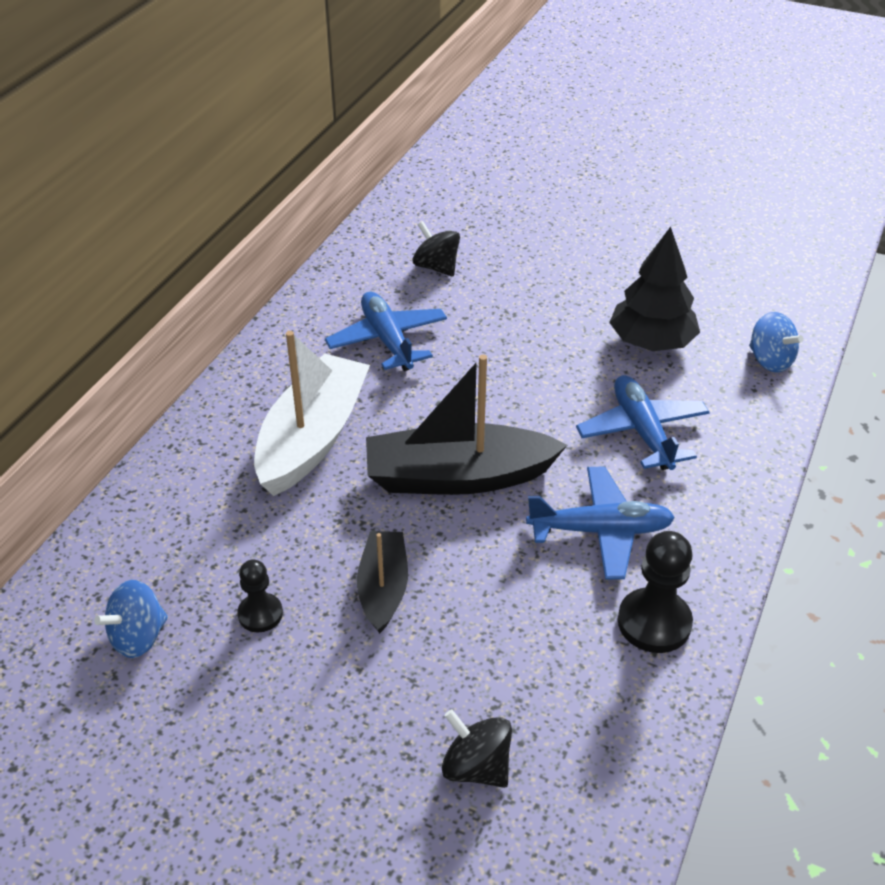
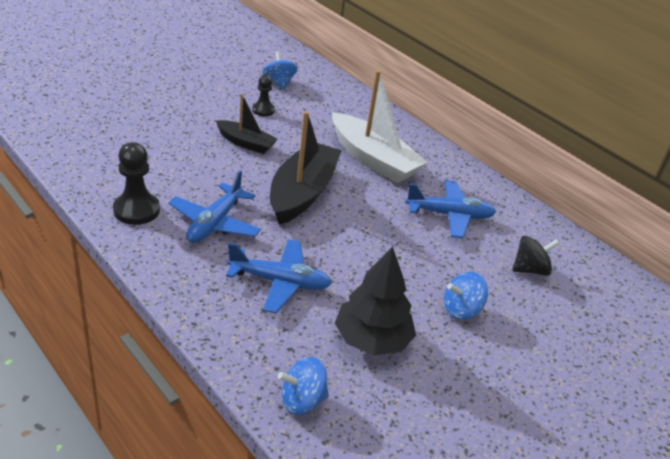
camera: 110 degrees right, 5 degrees down
(476, 767) = (126, 130): black spinning top -> none
(548, 298) = (461, 310): none -> blue spinning top

